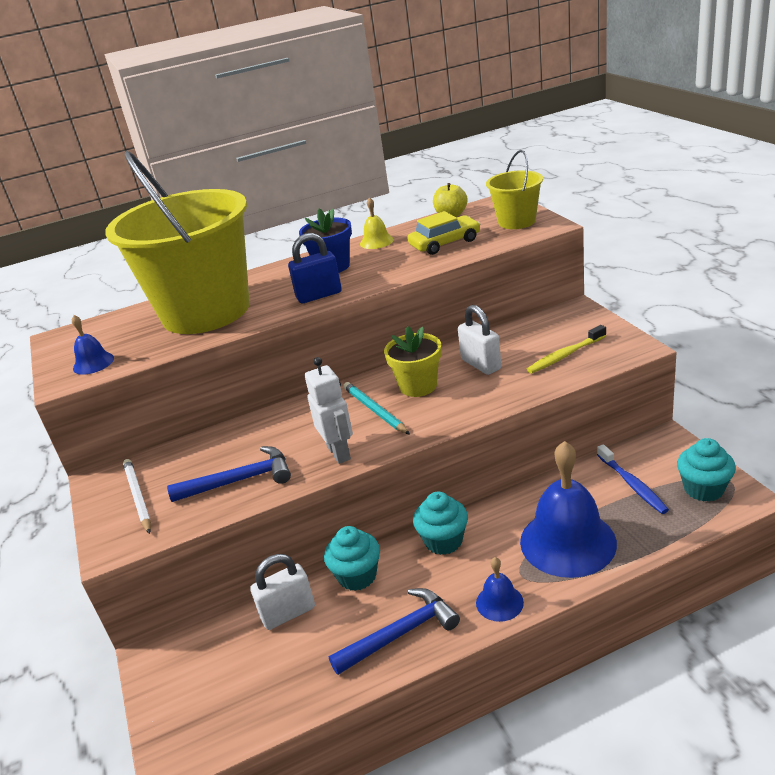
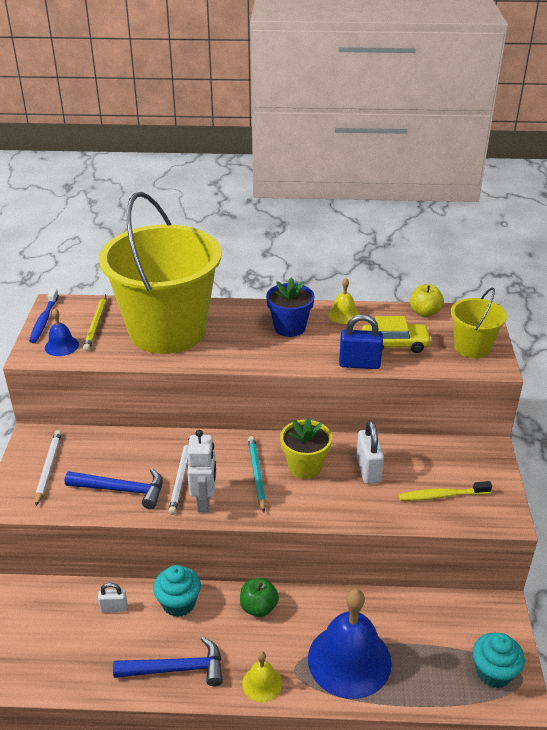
camera: 20 degrees right, 5 degrees up
(120, 334) = (96, 324): none -> yellow pencil
(288, 613) = (114, 608): white padlock -> white padlock, size x0.60
(297, 445) = (181, 478): none -> white pencil
(319, 295) = (257, 355): blue padlock -> blue padlock (359, 364)
(443, 541) = (258, 607): turquoise cupcake -> green apple
(499, 602) = (262, 683): blue bell -> yellow bell
(632, 484) = (439, 636): blue toothbrush -> blue toothbrush (44, 320)

